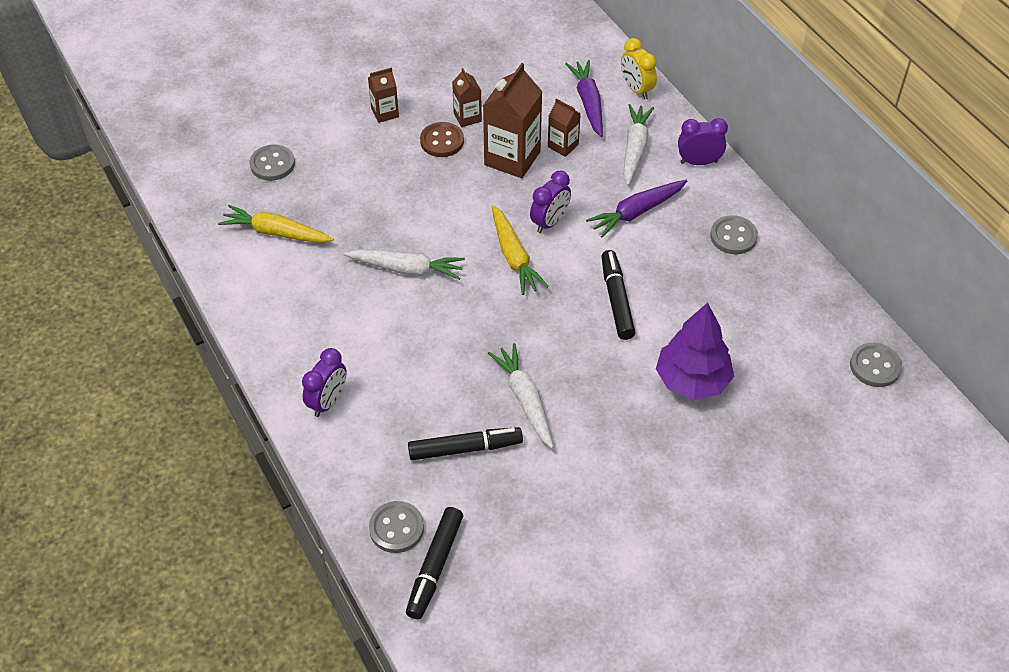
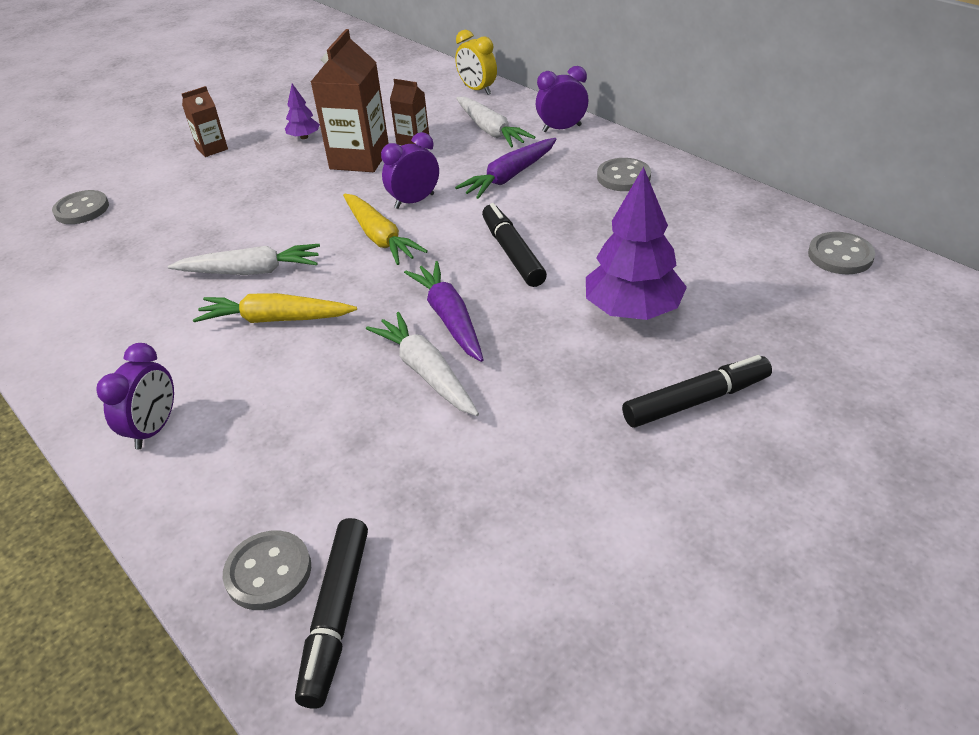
camera: 10 degrees left, 10 degrees down
(276, 232) = (84, 267): yellow carrot -> yellow carrot (275, 319)
(442, 141) = (278, 159): brown button -> none
(465, 448) = (356, 444): black marker -> black marker (696, 400)
(467, 117) = (304, 137): brown carton -> purple tree
(550, 222) = (414, 201): purple clock -> purple clock turned 150 degrees counterclockwise
(588, 103) = (431, 106): purple carrot -> purple carrot (449, 318)
(635, 149) = (490, 130): white carrot -> white carrot turned 150 degrees clockwise

